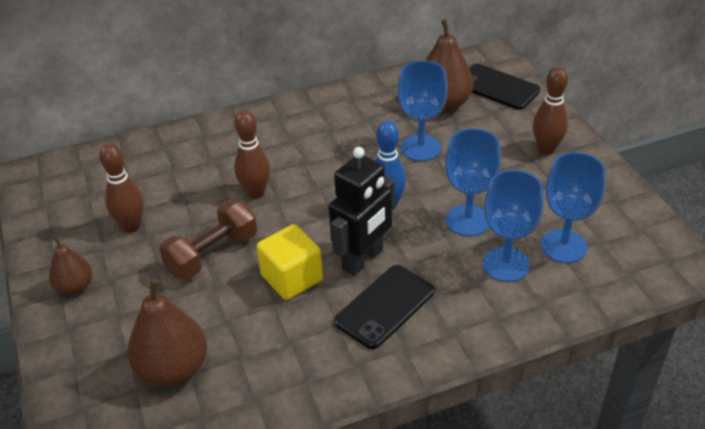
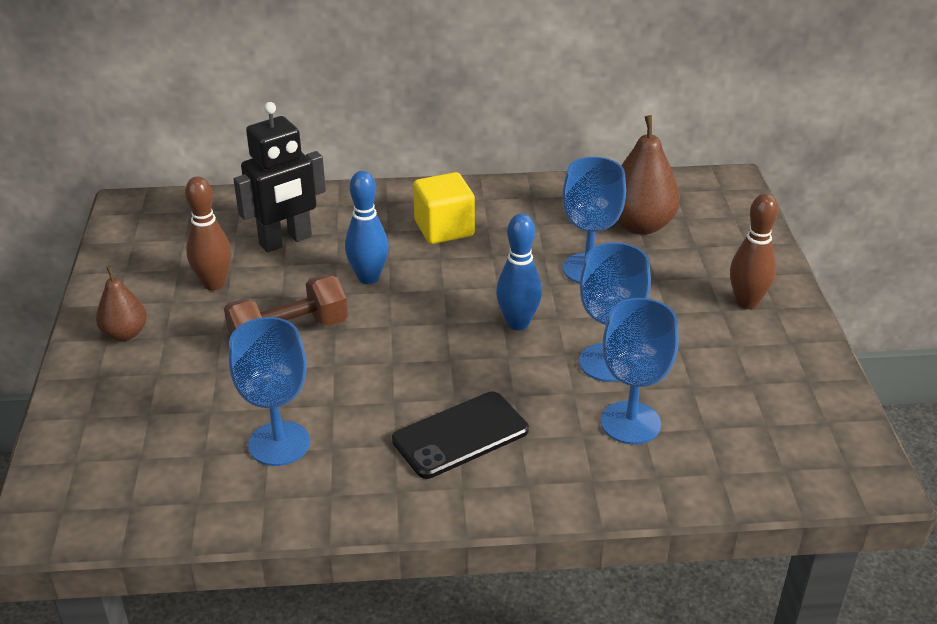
camera: 15 degrees right, 5 degrees down
(173, 369) = (189, 444): brown pear -> none
(255, 192) = (368, 278): brown bowling pin -> blue bowling pin
(292, 278) = (366, 379): yellow cube -> yellow cube (444, 228)
(363, 259) = (459, 378): black robot -> black robot (286, 241)
(497, 87) = (717, 219): black phone -> none
(563, 246) = (714, 418): blue goblet -> blue goblet (279, 443)

